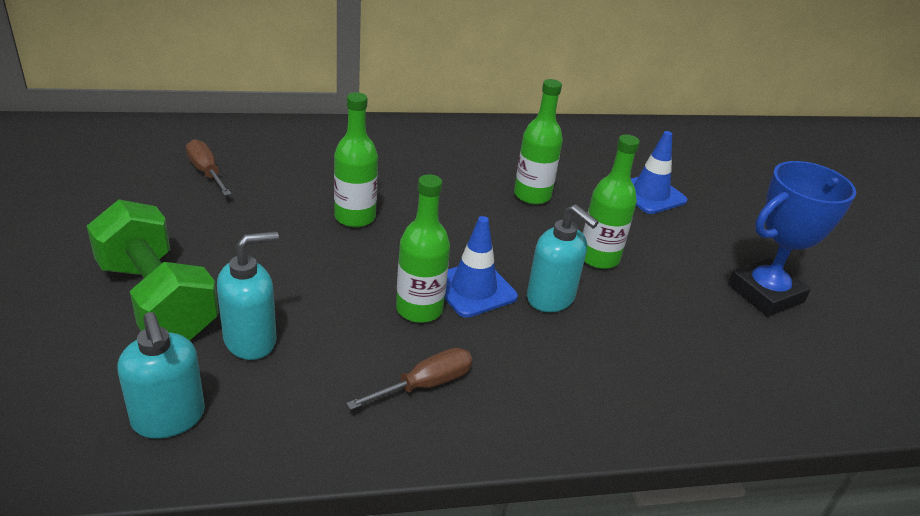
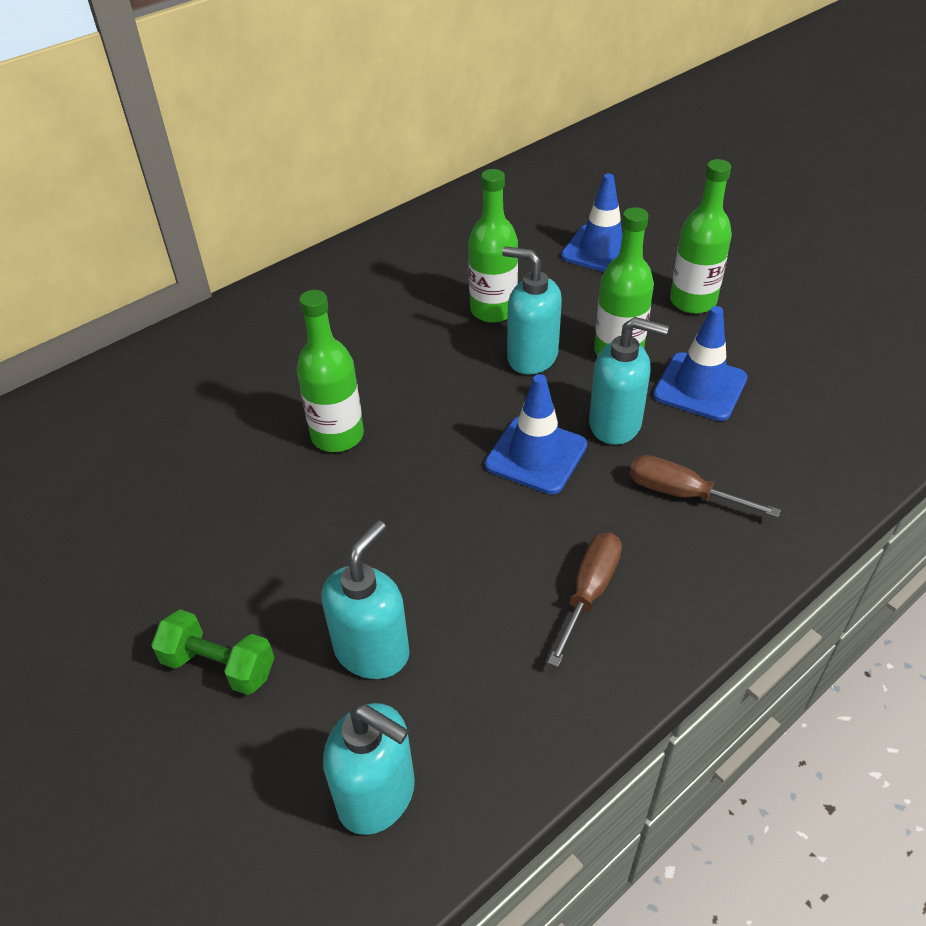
camera: 25 degrees left, 10 degrees up
(157, 300) = (219, 666): green dumbbell -> green dumbbell, size x0.52
(206, 172) = (108, 468): brown screwdriver -> brown screwdriver (682, 494)
(419, 309) = (506, 510): green bottle -> green bottle (692, 301)
(531, 233) = (531, 357): none -> turquoise soap dispenser
(640, 306) = (700, 387): none -> blue traffic cone
(765, 293) = (788, 312): blue trophy -> none

